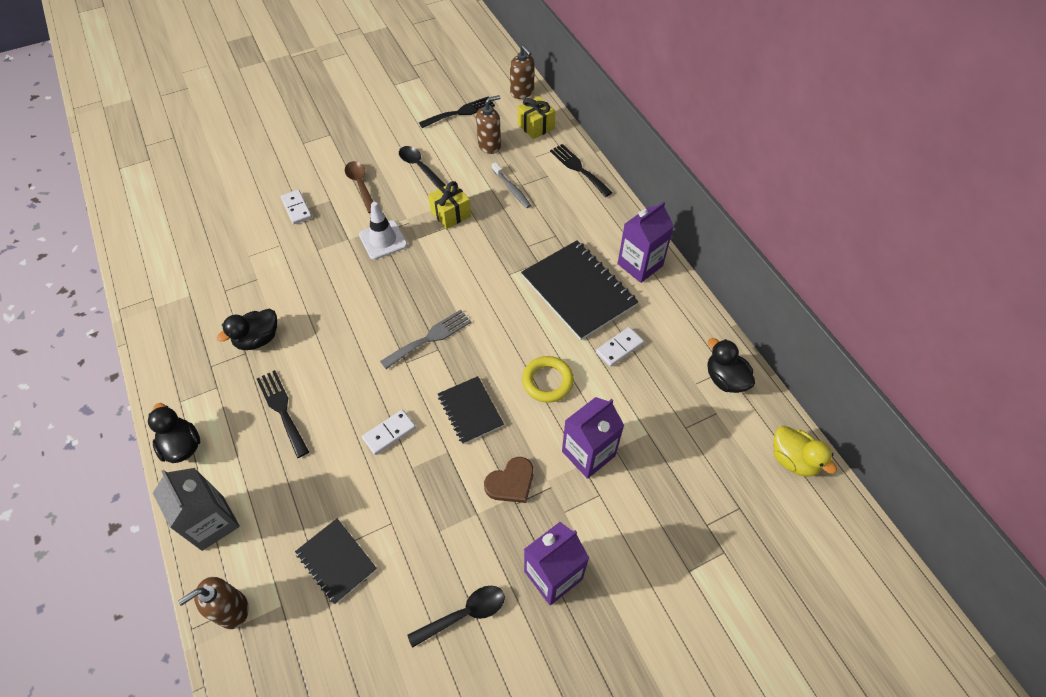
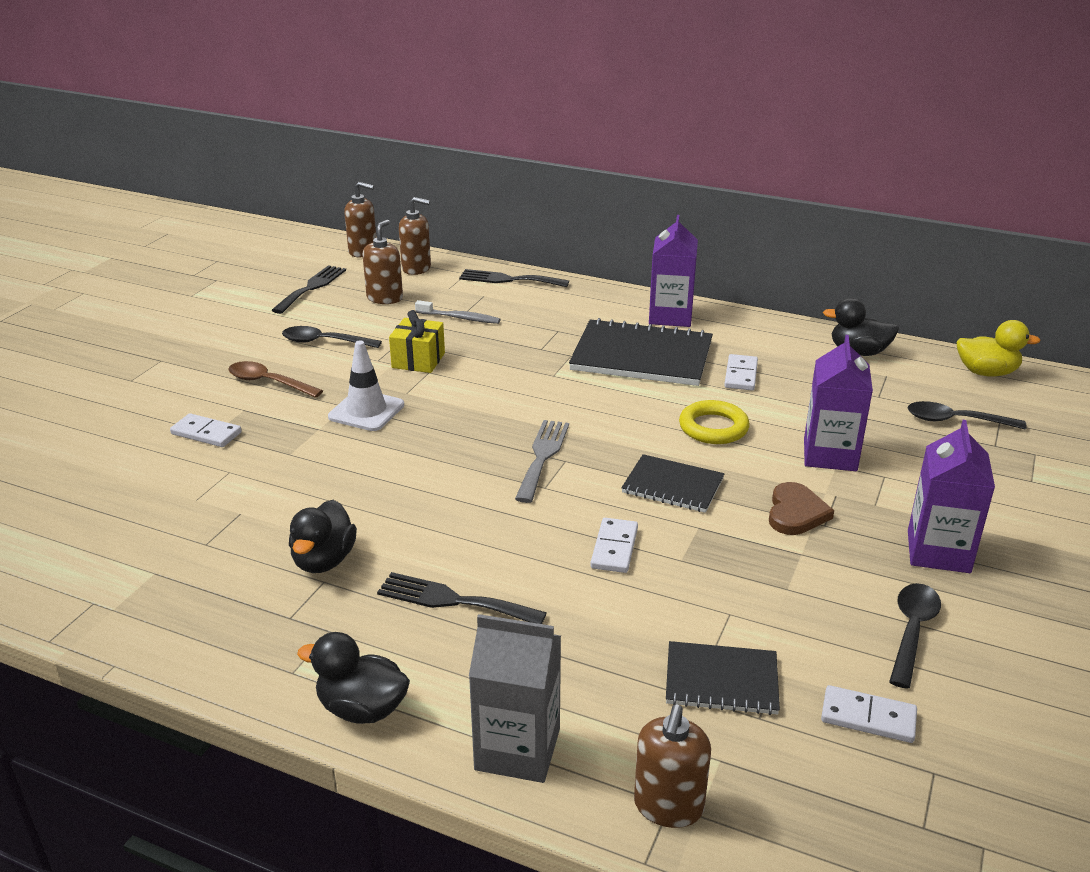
camera: 40 degrees left, 25 degrees down
(373, 644) = (868, 717): none -> white domino
(536, 126) = (416, 268): yellow gift -> brown soap dispenser
(708, 485) = (955, 421): none -> black spoon

